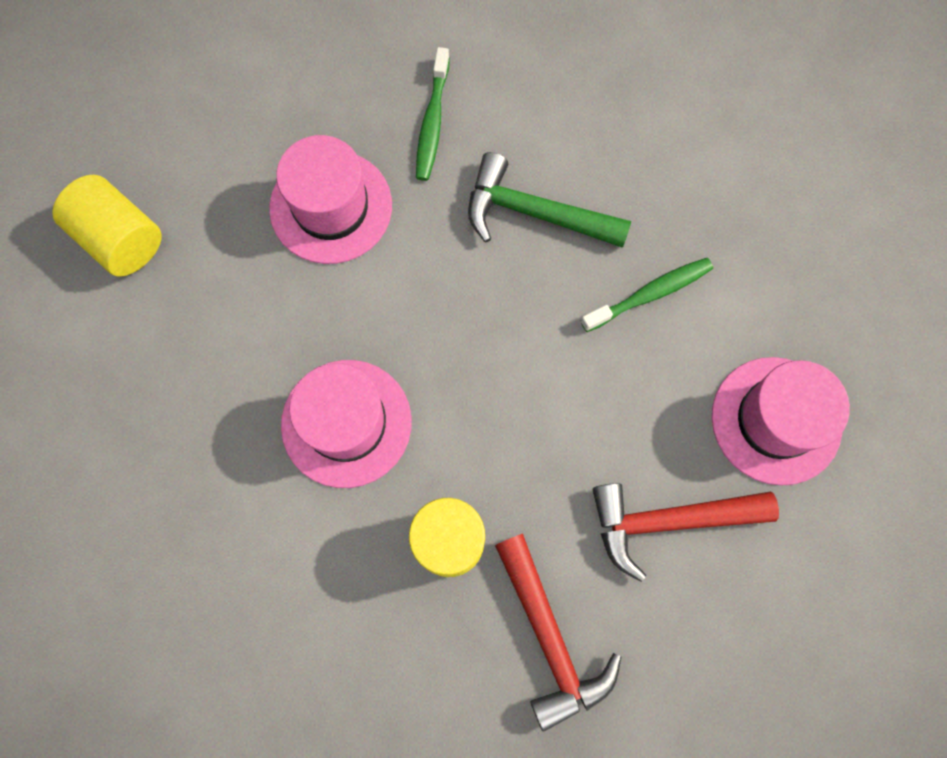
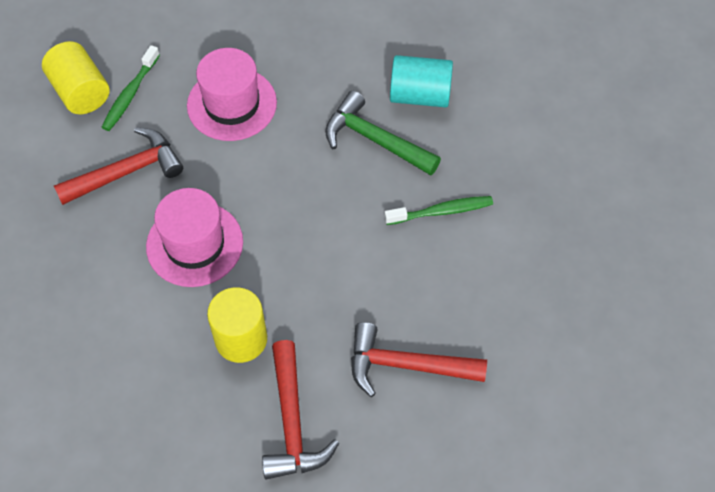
camera: 15 degrees right, 15 degrees down
(223, 341) = (127, 171): none -> red hammer
(432, 122) = (321, 67): green toothbrush -> green toothbrush (130, 94)
(573, 134) = (420, 95): none -> turquoise cylinder
(776, 420) = (509, 317): pink hat -> none

